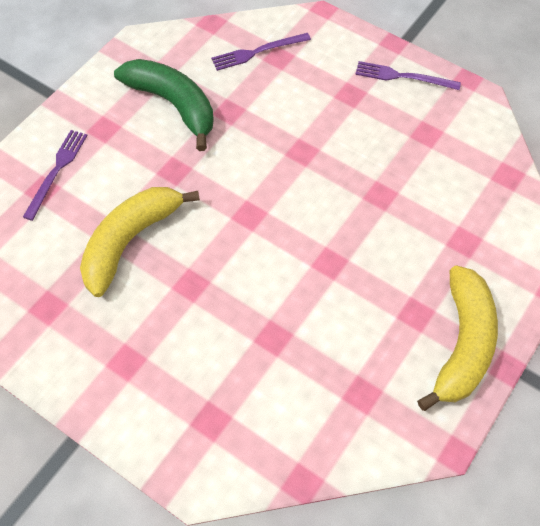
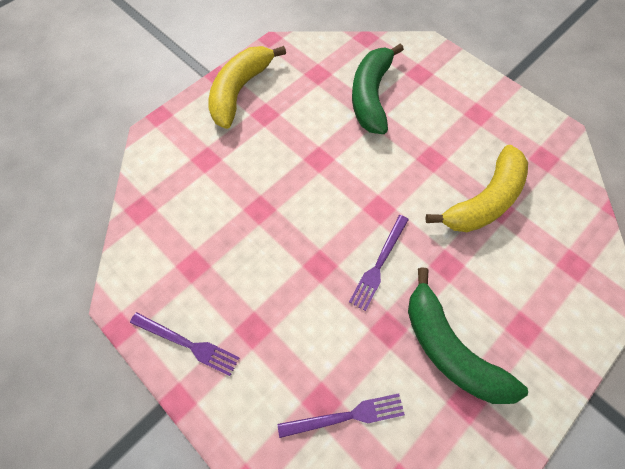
camera: 170 degrees left, 5 degrees up
(56, 171) = (564, 283): purple fork -> purple fork (379, 264)
(278, 366) = (371, 96): none -> green banana

